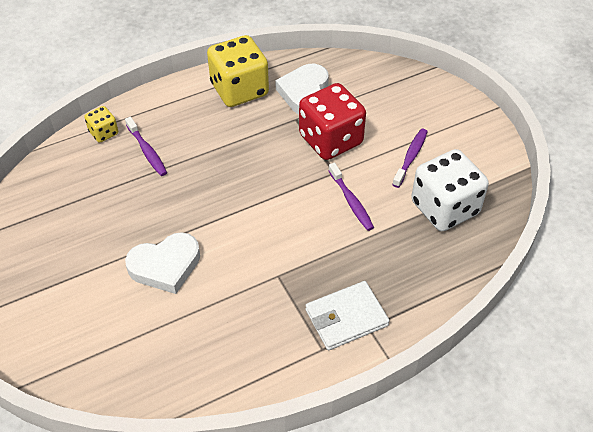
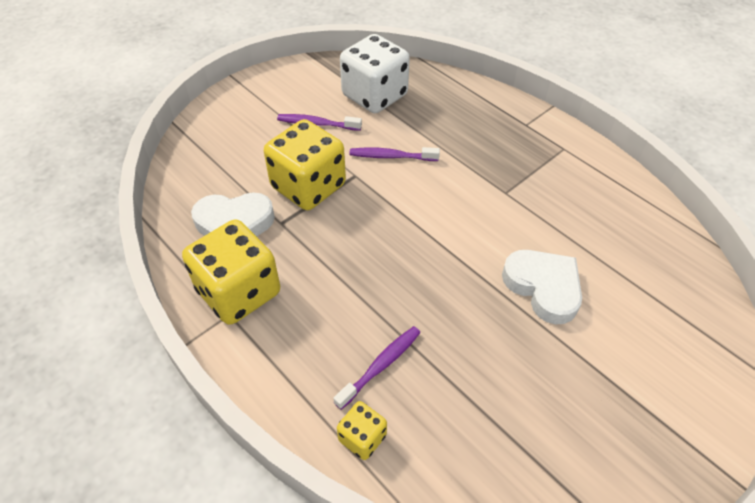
camera: 105 degrees left, 0 degrees up
(331, 140) = (308, 186): red dice -> yellow dice
(346, 317) = (525, 139): white wallet -> none
(351, 201) = (391, 156): purple toothbrush -> purple toothbrush turned 135 degrees counterclockwise

